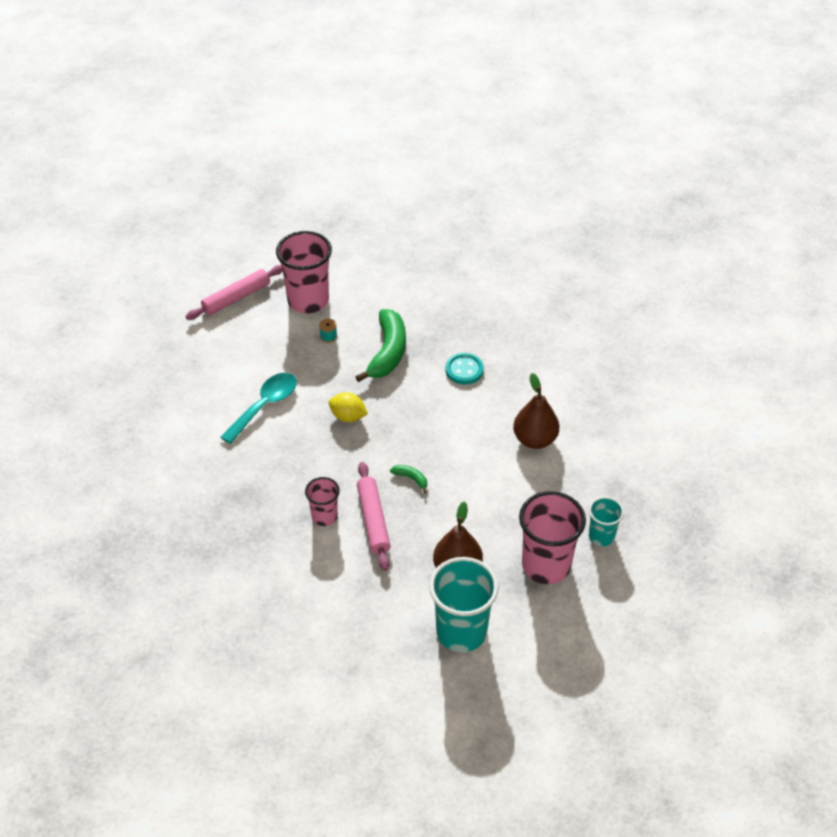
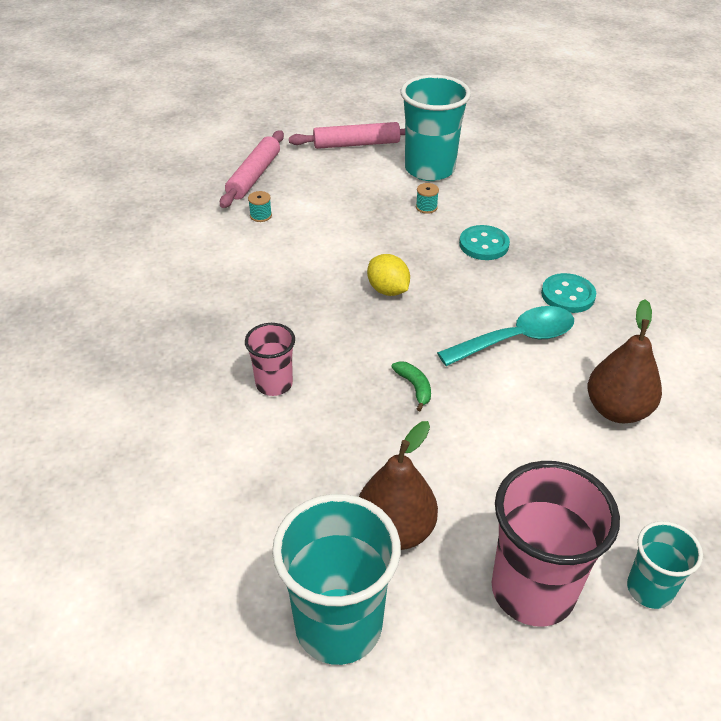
camera: 30 degrees right, 5 degrees down
(214, 394) = (261, 216): none -> turquoise spool
(264, 406) = (303, 245): turquoise spoon -> turquoise spoon (516, 339)
(308, 300) = (429, 169): pink cup -> turquoise cup
(373, 520) = (330, 415): pink rolling pin -> pink rolling pin (254, 176)
(388, 352) = (484, 245): green banana -> turquoise button

